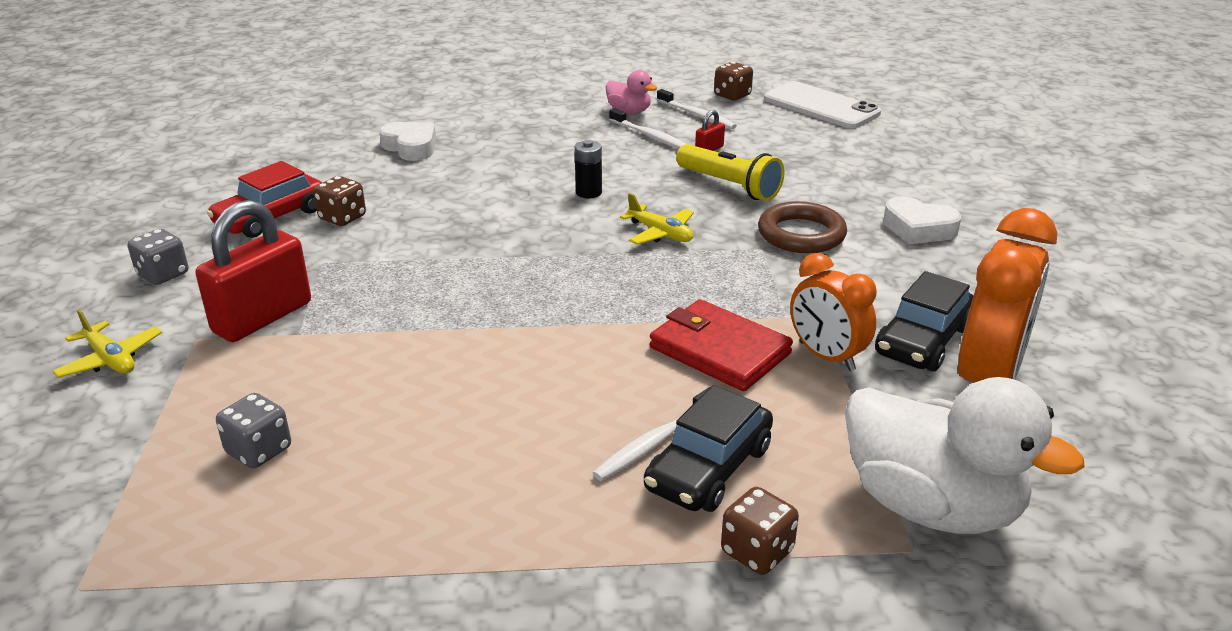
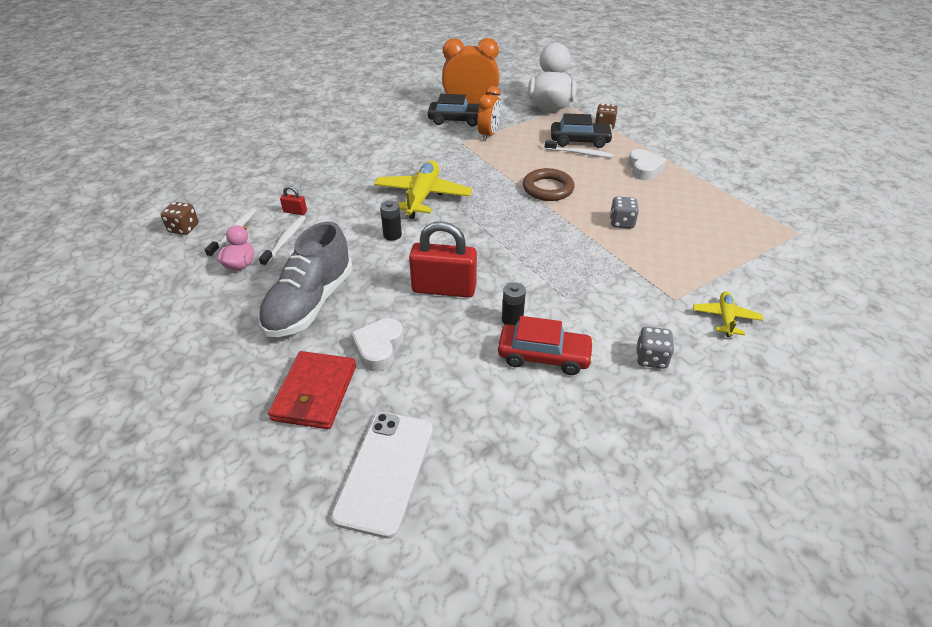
camera: 120 degrees left, 10 degrees up
(259, 451) = (701, 232): grey dice -> grey dice (621, 223)
(262, 317) = (634, 287): red padlock -> red padlock (444, 289)
(342, 218) = (512, 320): brown dice -> black battery
(520, 131) = (310, 303): none -> grey shoe
(660, 233) = (422, 196): yellow plane -> yellow plane, size x1.87
(719, 350) = (509, 156): red wallet -> red wallet (315, 393)
(729, 186) = (346, 192): yellow flashlight -> none
(801, 234) = (388, 160): brown ring -> brown ring (548, 188)
(821, 106) = (192, 190): white phone -> white phone (385, 471)
(918, 229) = (357, 134): white heart -> white heart (644, 169)

